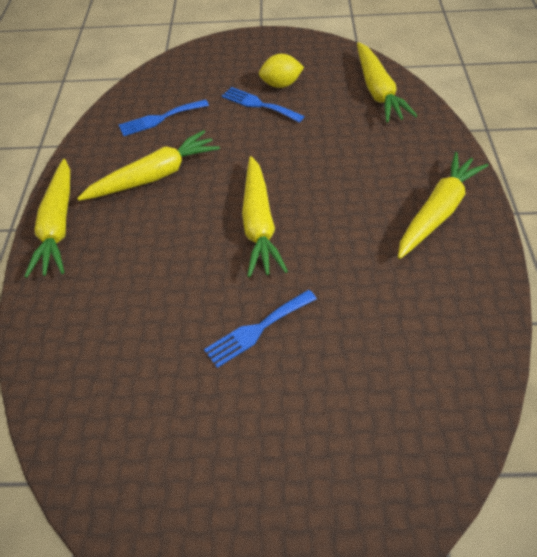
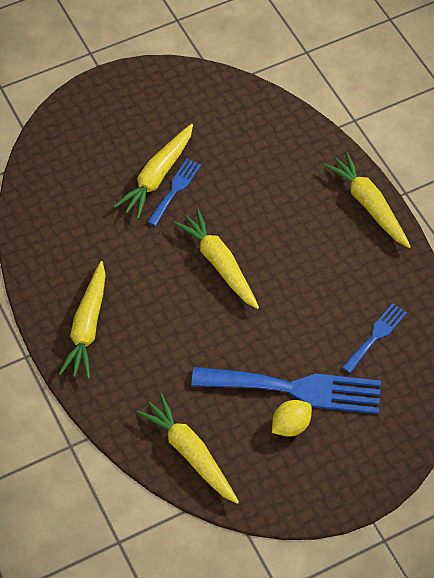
camera: 150 degrees right, 5 degrees up
(154, 176) = (331, 274): yellow carrot -> yellow carrot (157, 177)
(259, 104) = (296, 389): blue fork -> blue fork, size x1.99

